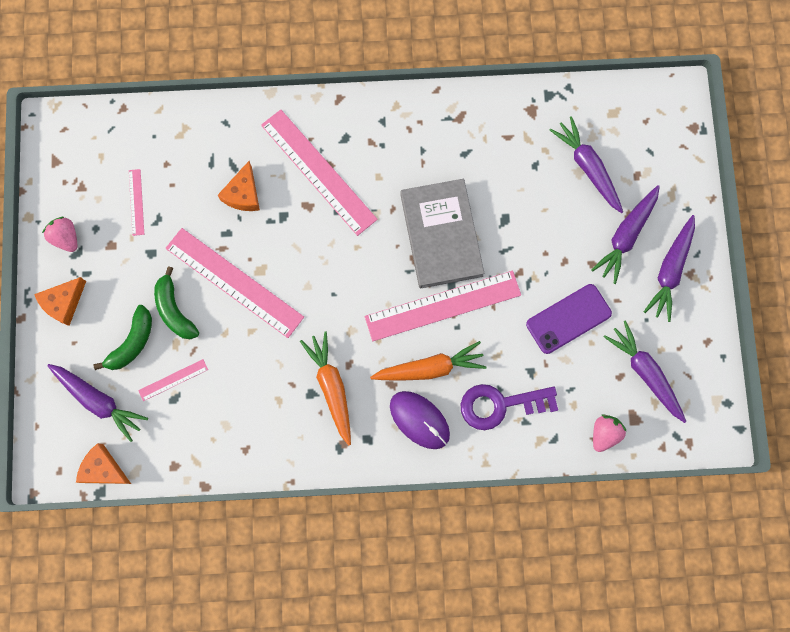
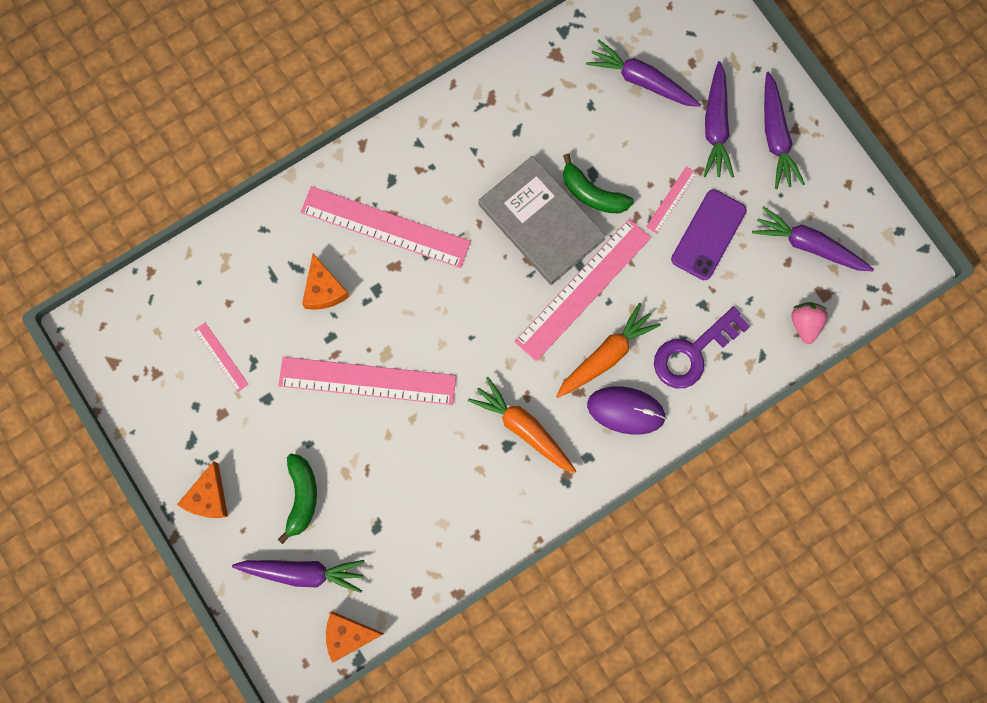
camera: 30 degrees left, 0 degrees up
(66, 238) = (171, 432): pink strawberry -> none
(173, 380) = (364, 509): pink ruler -> pink ruler (671, 200)
(174, 310) = (324, 441): green banana -> green banana (592, 194)

